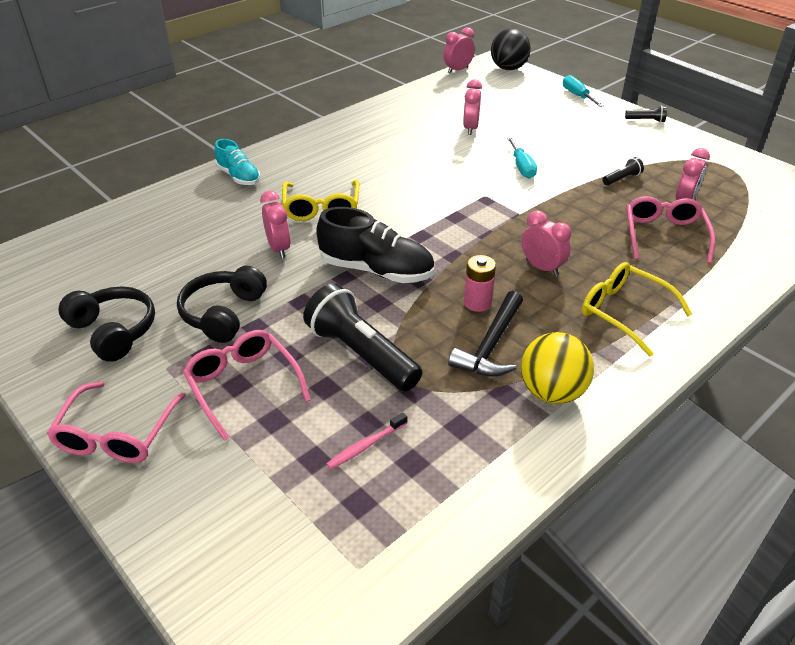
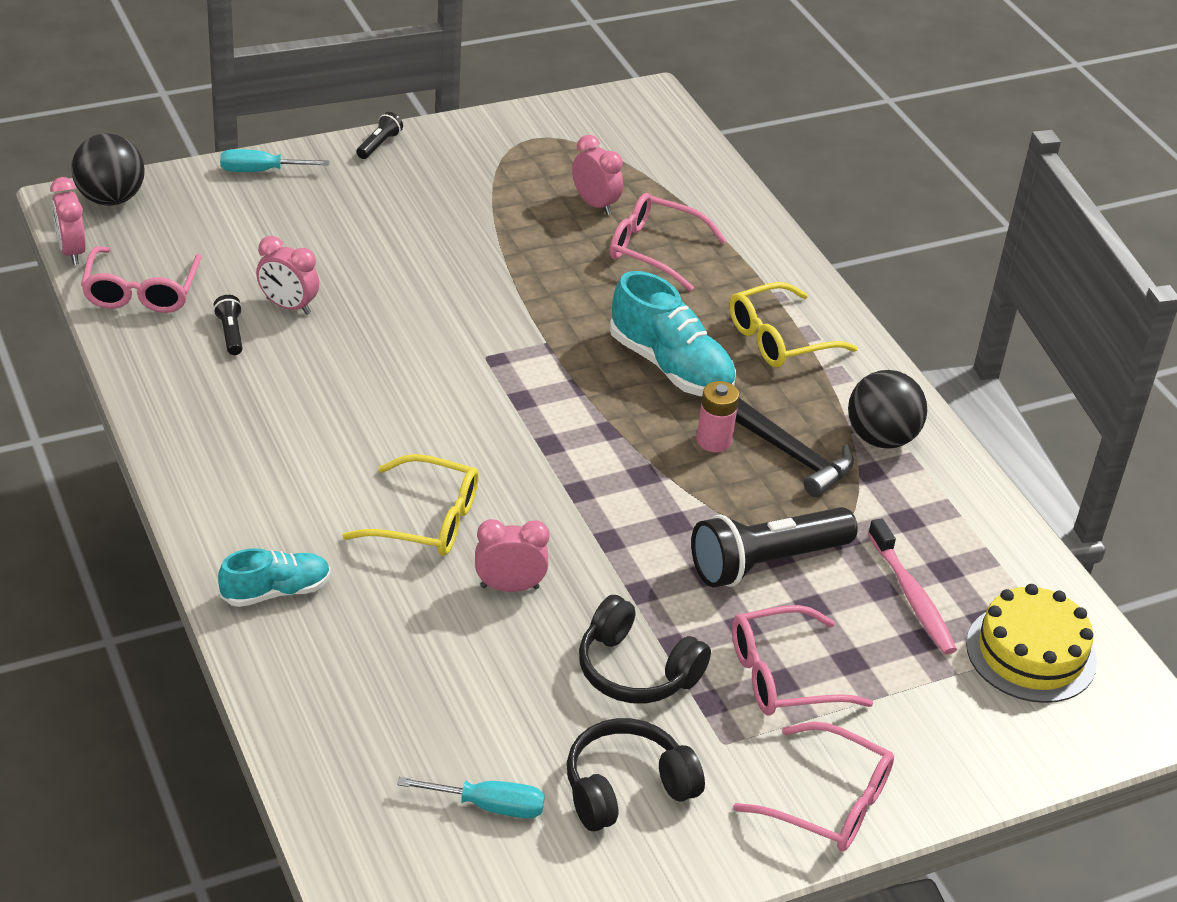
camera: 75 degrees left, 0 degrees up
(331, 545) = (1031, 653): none -> yellow cake
(366, 445) = (911, 596): pink toothbrush -> pink toothbrush, size x1.61
(376, 270) = (608, 506): black shoe -> none
(444, 91) = (141, 291): none -> pink glasses
(521, 167) = (432, 298): turquoise screwdriver -> turquoise screwdriver (489, 806)
(542, 268) = (671, 367): pink clock -> turquoise shoe
(551, 392) = (881, 438): yellow ball -> black ball
(622, 179) = (515, 228): black flashlight -> black flashlight (230, 333)

